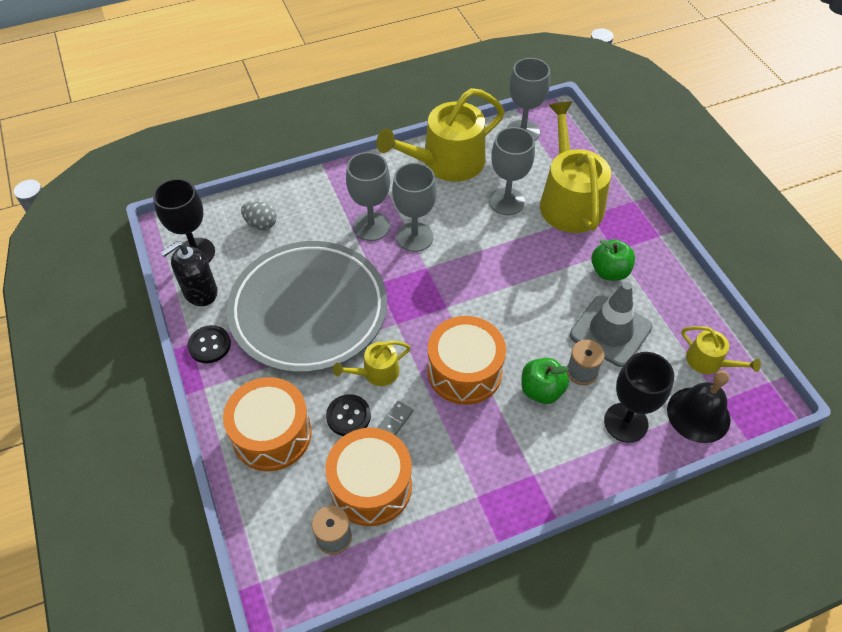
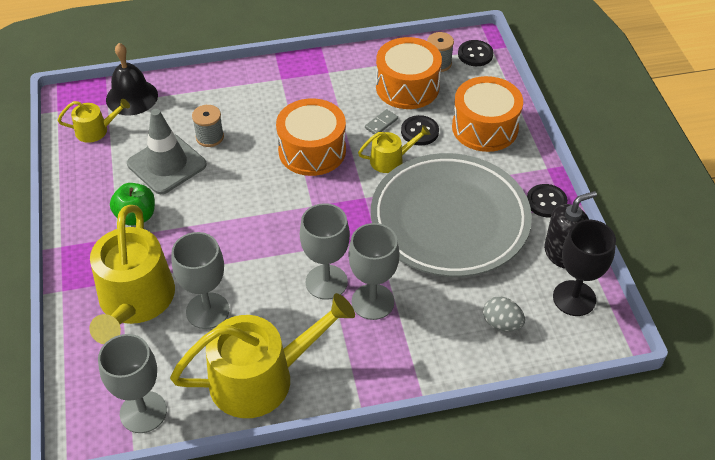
camera: 170 degrees left, 5 degrees down
(283, 565) = (475, 54): none -> black button
(541, 390) = (251, 128): green apple -> none
(626, 422) = (193, 99): black goblet -> none
(709, 361) = (96, 130): yellow watering can -> yellow watering can turned 120 degrees clockwise

